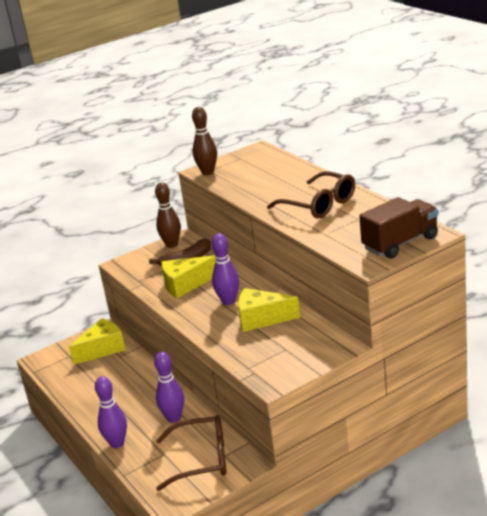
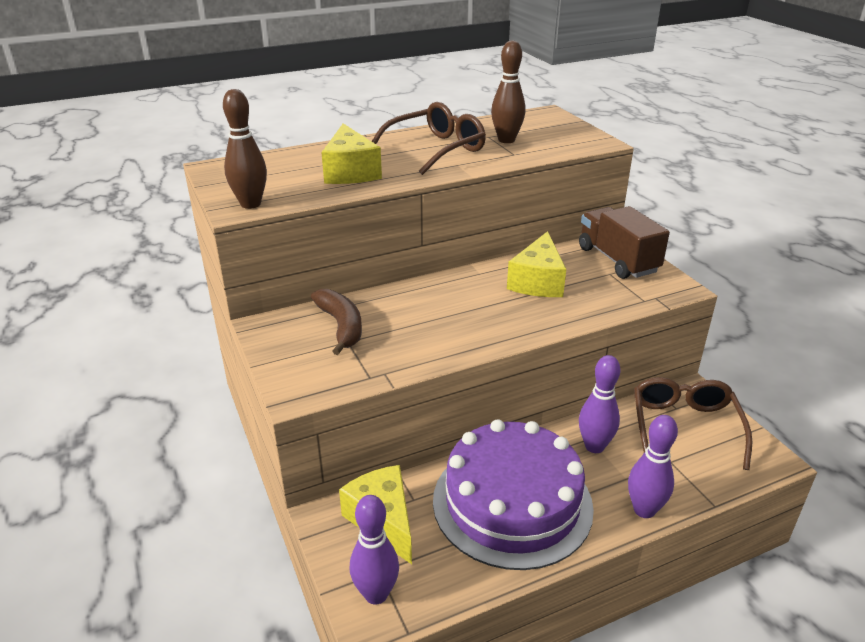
camera: 85 degrees left, 5 degrees up
(119, 391) = (512, 503): none -> purple cake
(172, 245) = (276, 337): brown bowling pin -> brown bowling pin (506, 140)
(185, 285) = (415, 332): yellow cheese -> yellow cheese (350, 172)
(228, 301) = (483, 301): purple bowling pin -> purple bowling pin (376, 594)
(400, 243) = (560, 126): brown truck -> brown truck (617, 260)

